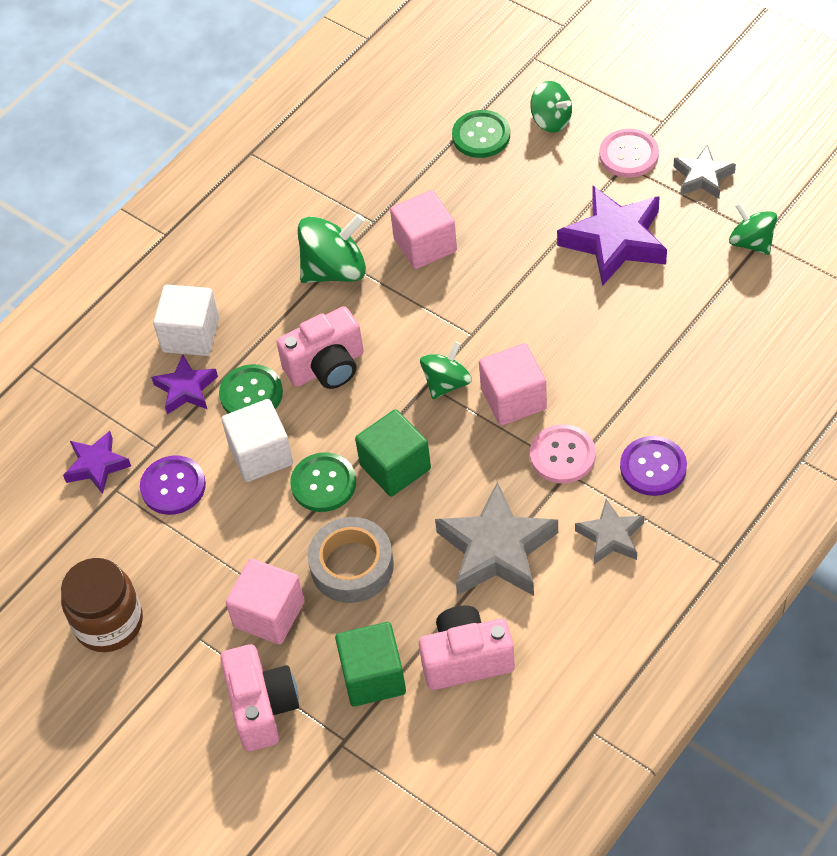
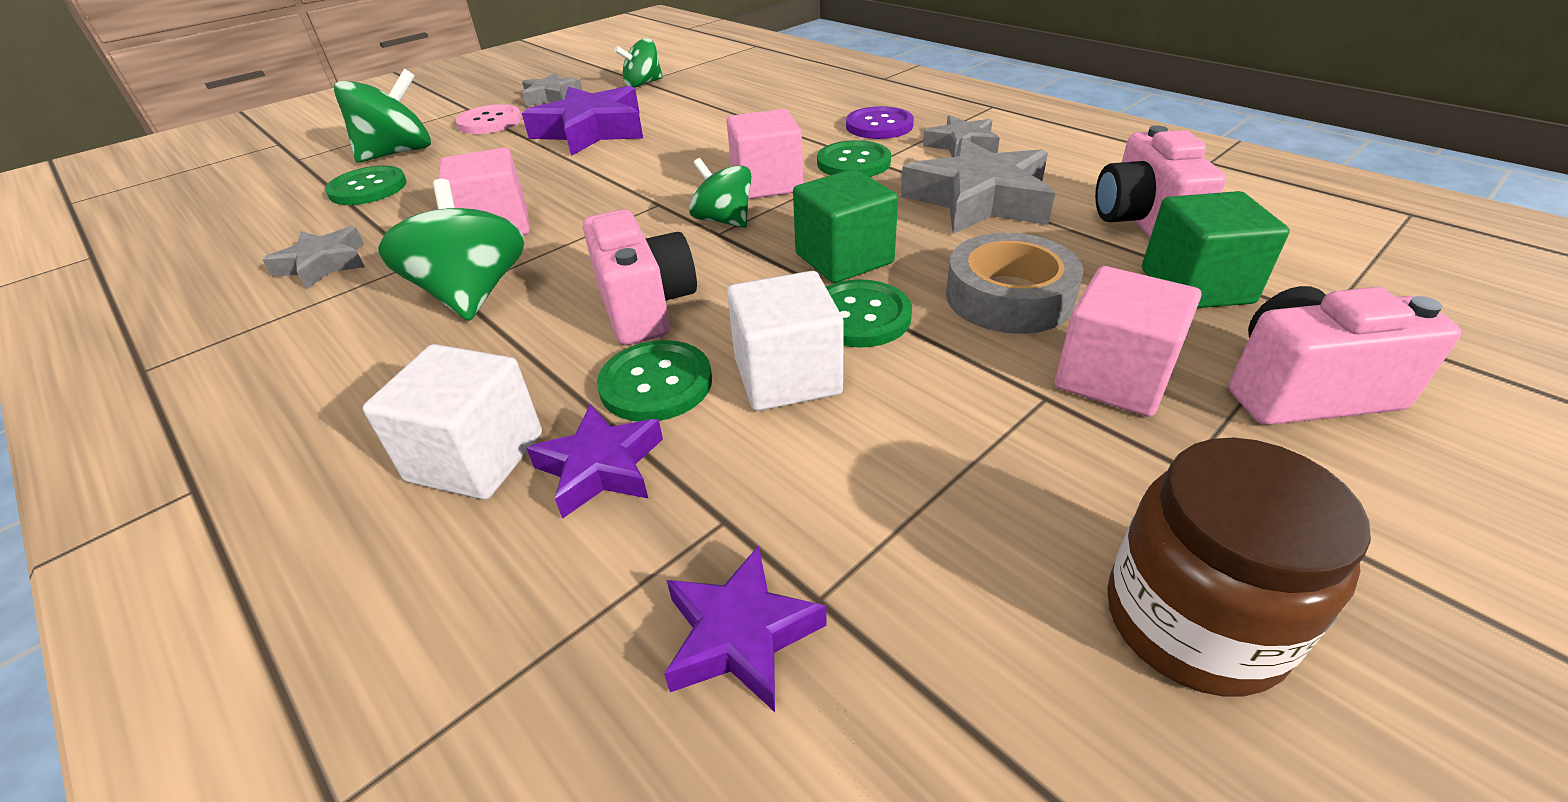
camera: 85 degrees left, 15 degrees down
(173, 486) = (830, 494): purple button -> none
(366, 172) = (323, 264): none -> grey star
(551, 120) = (398, 153): green spinning top -> green spinning top, size x1.56
(562, 455) = (853, 162): pink button -> green button

